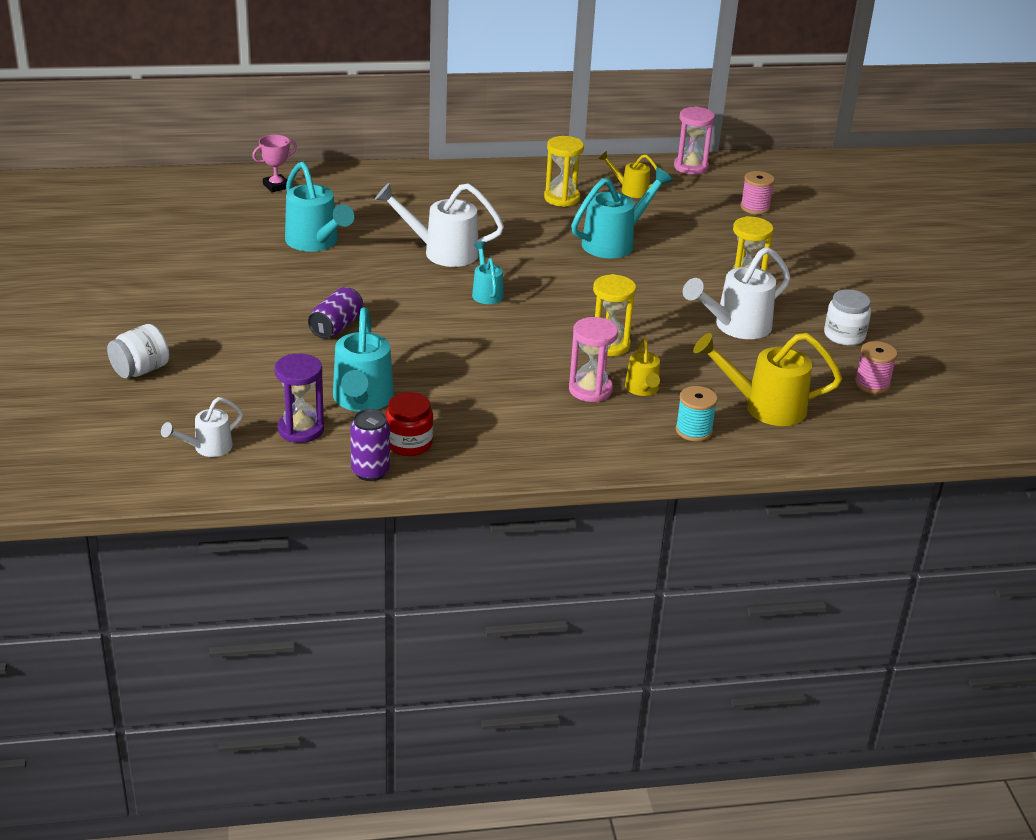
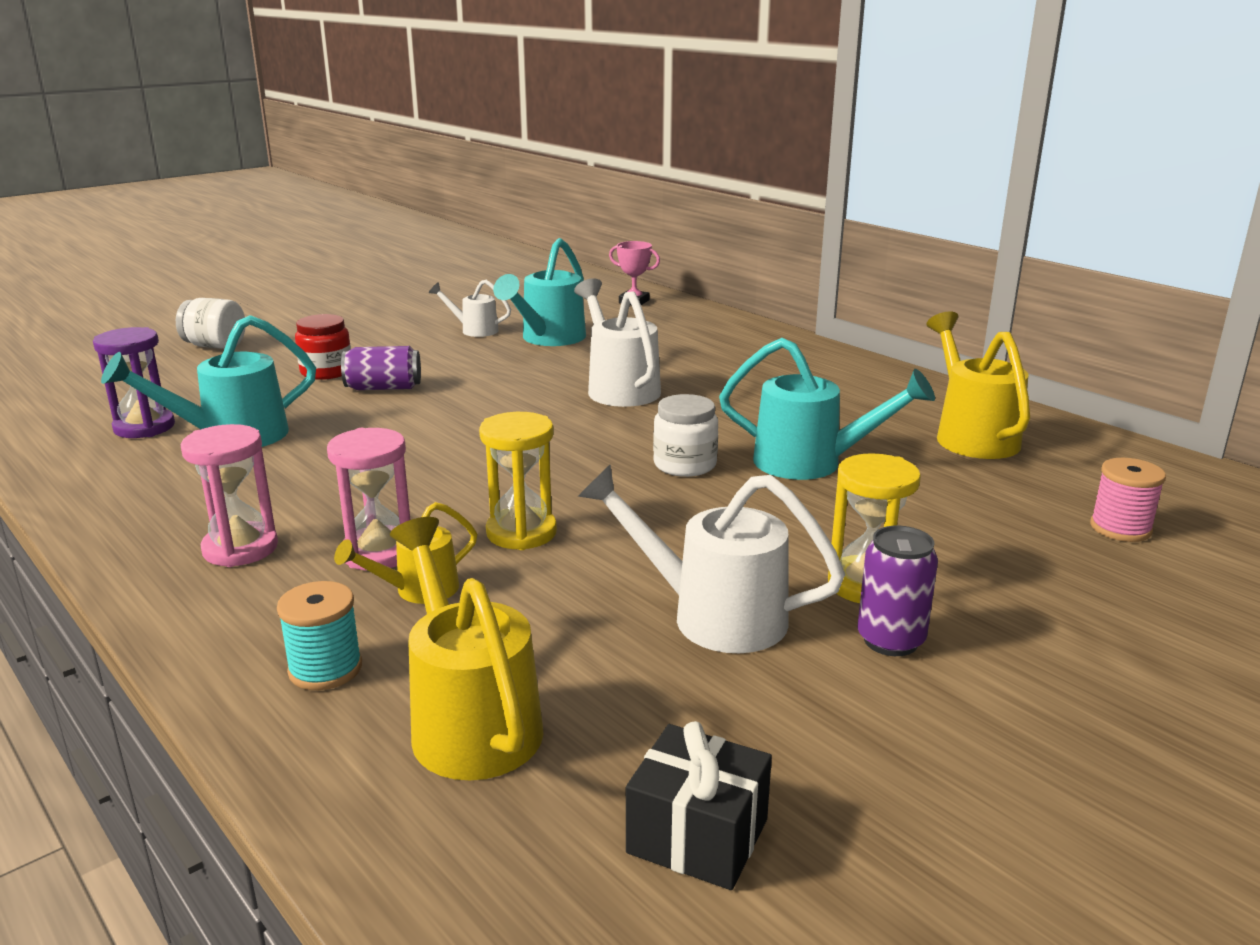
camera: 60 degrees right, 10 degrees down
(208, 448) = (81, 402): white watering can -> white watering can (474, 330)
(370, 471) = (67, 480): purple can -> purple can (890, 640)
(409, 443) = (147, 483): red jar -> red jar (326, 372)
(486, 293) = (558, 430): turquoise watering can -> none
(561, 198) = (863, 407): yellow hourglass -> none
(630, 190) = (972, 436): yellow watering can -> yellow watering can, size x1.75
(691, 167) = (1126, 453): pink hourglass -> pink hourglass (240, 548)
(844, 335) = (844, 740): white jar -> white jar (685, 465)
(872, 384) = (697, 836): pink spool -> black gift

